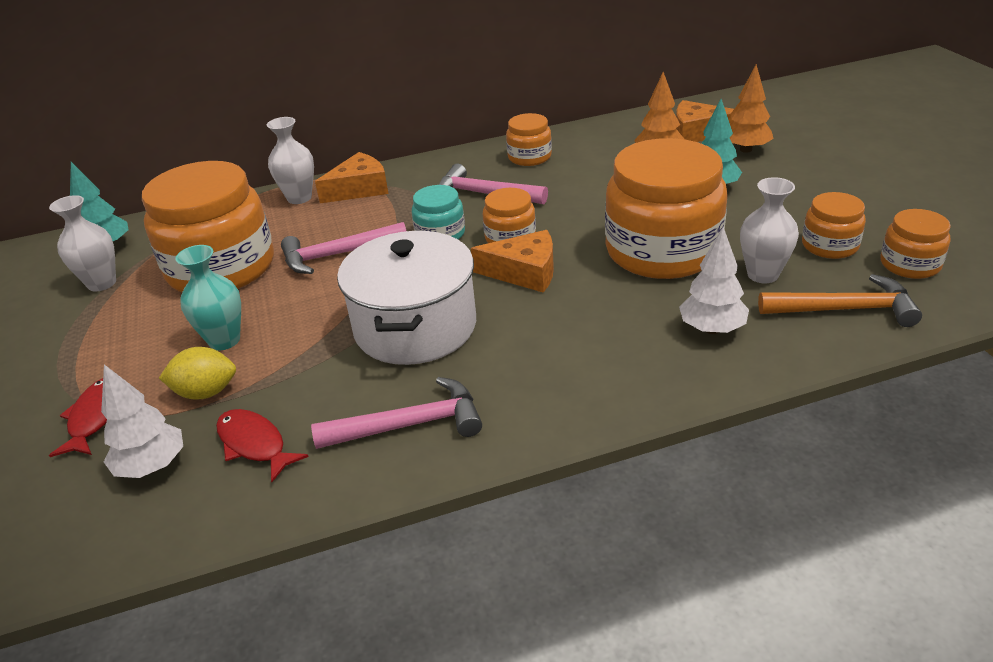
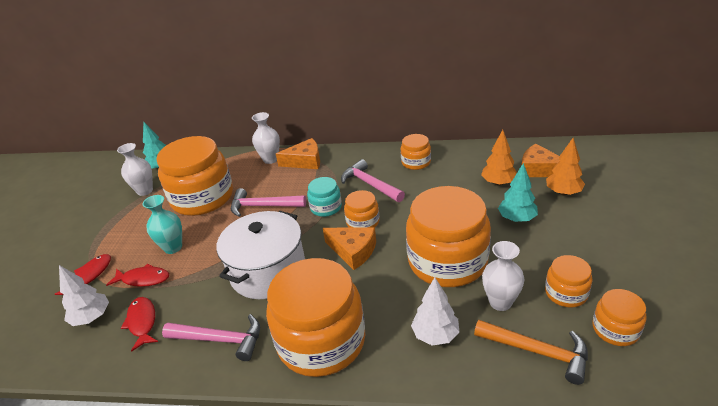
camera: 25 degrees right, 0 degrees up
(206, 392) = (143, 279): yellow lemon -> red fish
(565, 380) = (321, 341): none -> orange jar

